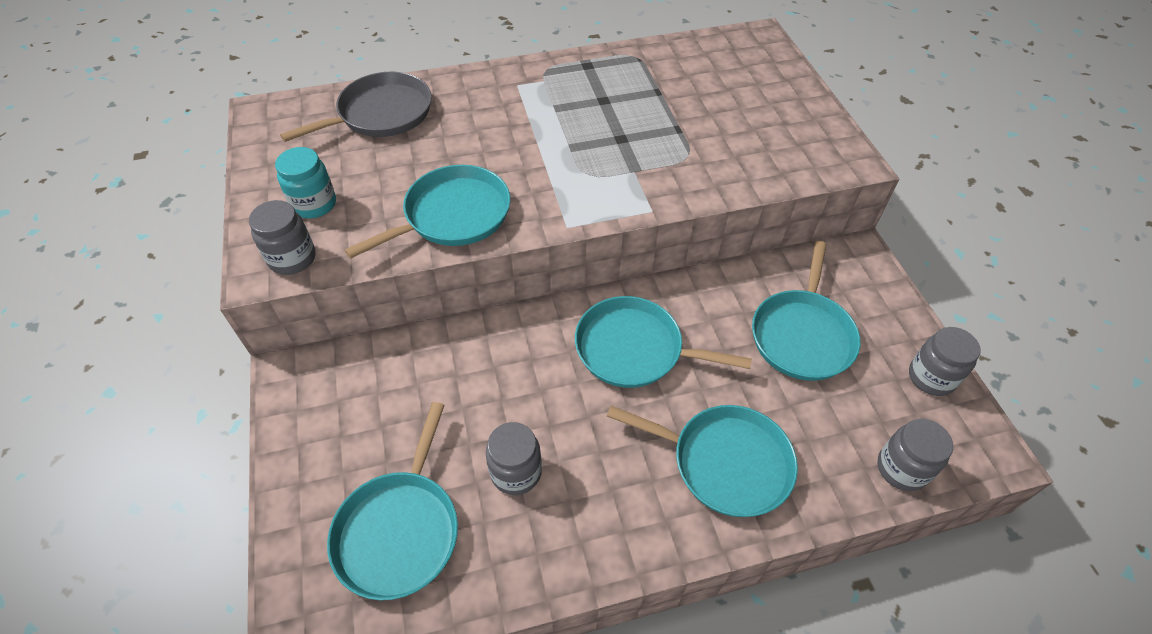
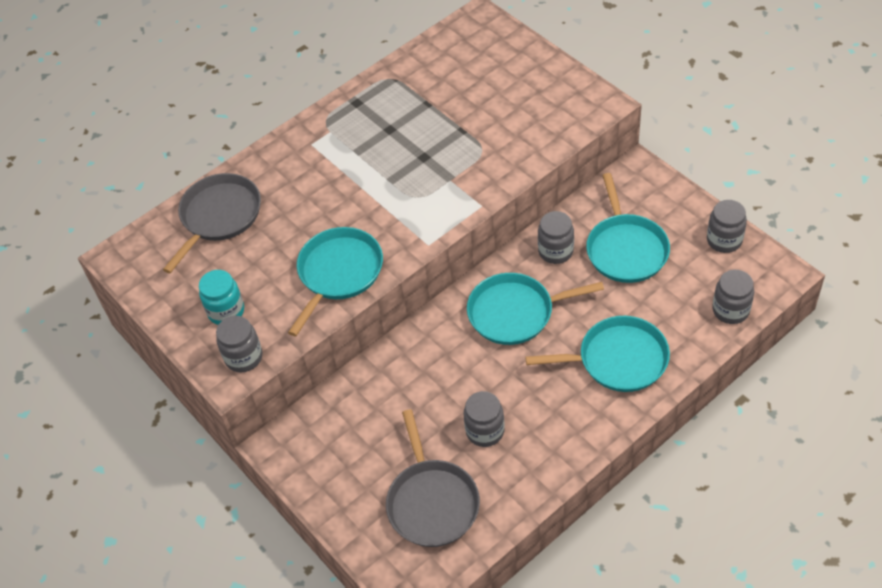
camera: 20 degrees left, 0 degrees up
(400, 530) = (432, 502): turquoise pan -> grey pan
(719, 302) = (555, 251): none -> grey jar

